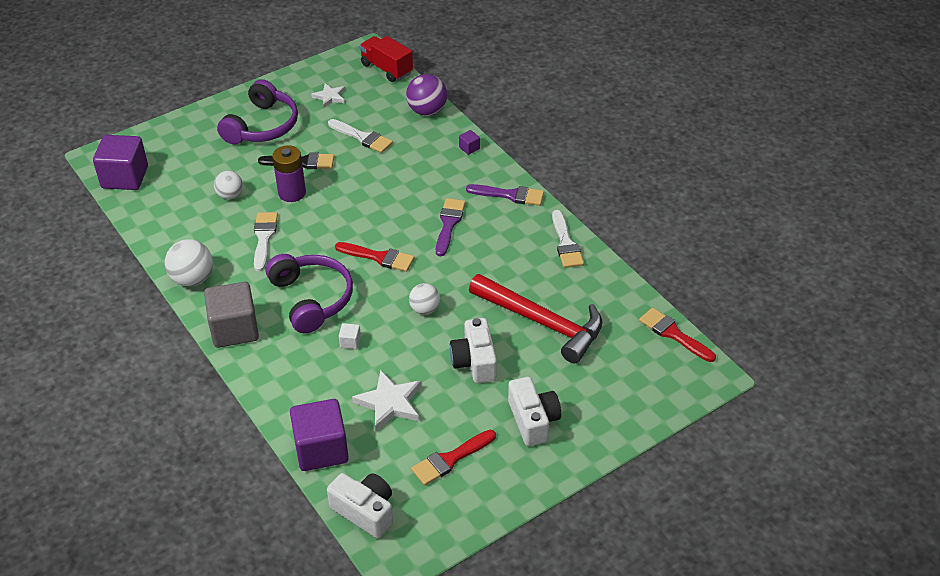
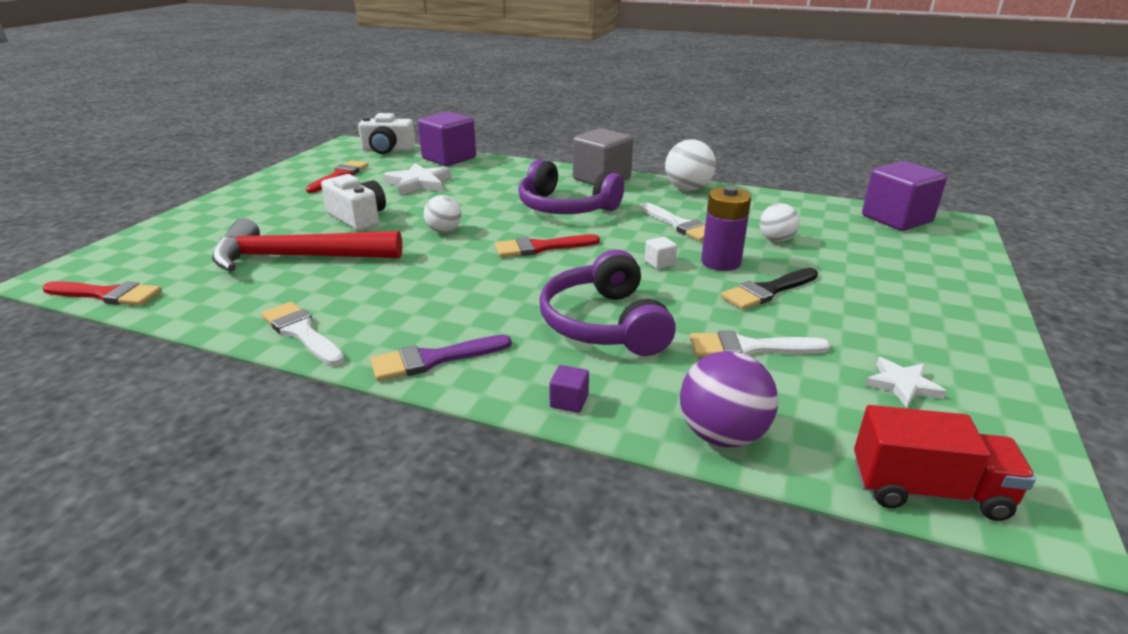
camera: 145 degrees right, 15 degrees down
(262, 126) = (892, 308): purple headphones -> purple headphones (604, 323)
(350, 342) = (493, 197): white cube -> white cube (659, 263)
(449, 224) = (492, 298): purple brush -> none
(533, 420) = (274, 205): white camera -> none

